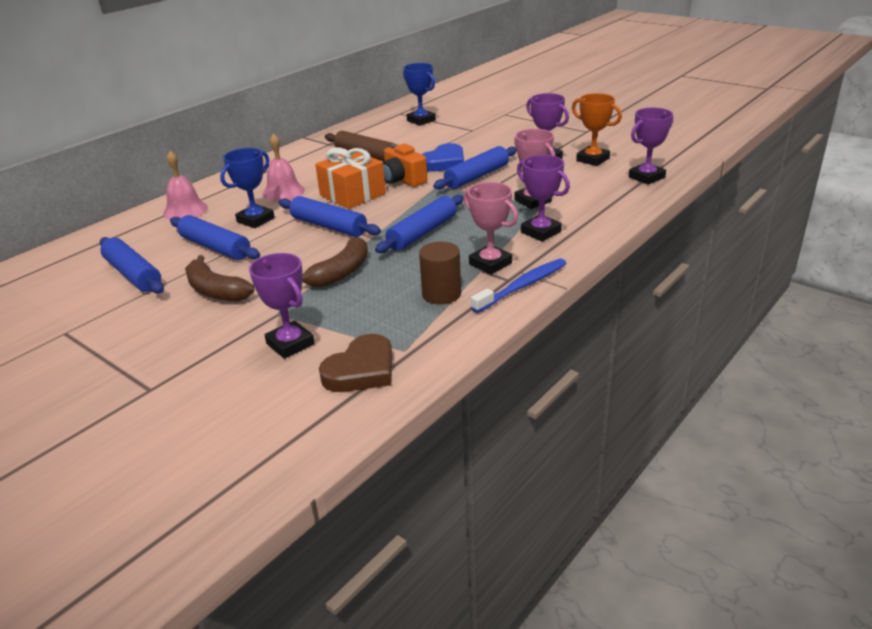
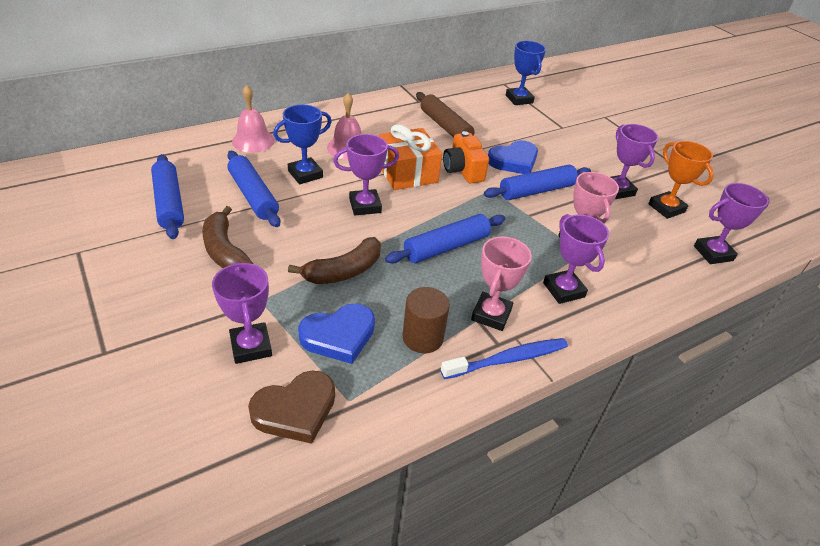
camera: 15 degrees right, 10 degrees up
(329, 226) = (365, 206): blue rolling pin -> purple trophy
(366, 314) = (339, 336): none -> blue heart
(490, 264) = (491, 314): pink trophy -> pink trophy turned 45 degrees clockwise

